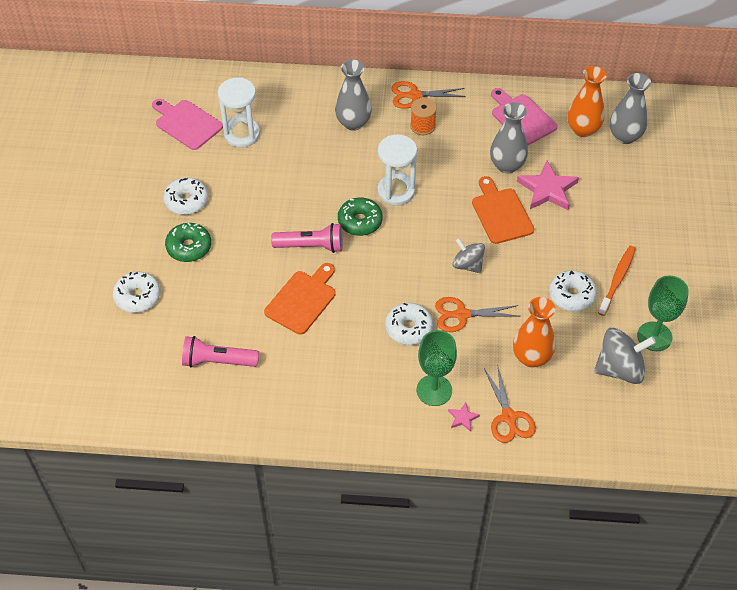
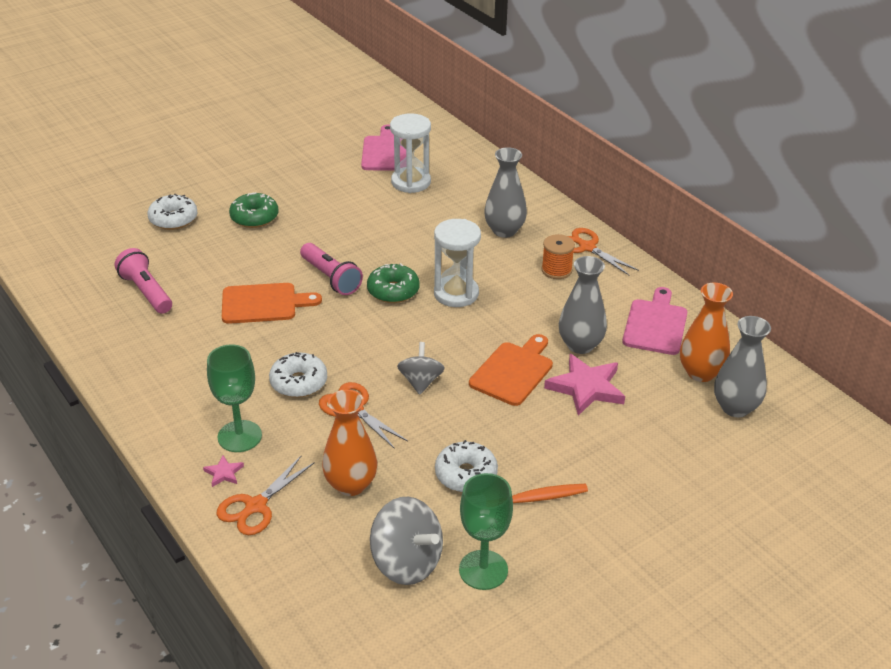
camera: 50 degrees right, 15 degrees down
(186, 201) = (302, 192): white donut -> none

